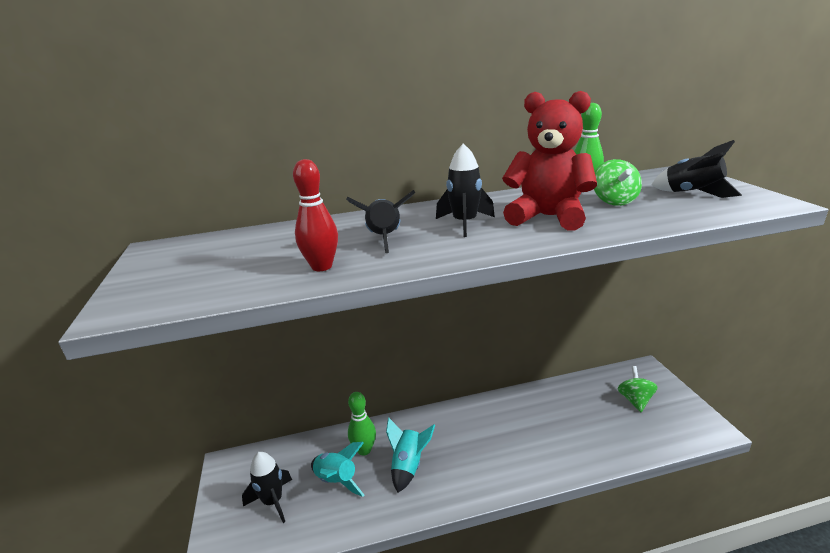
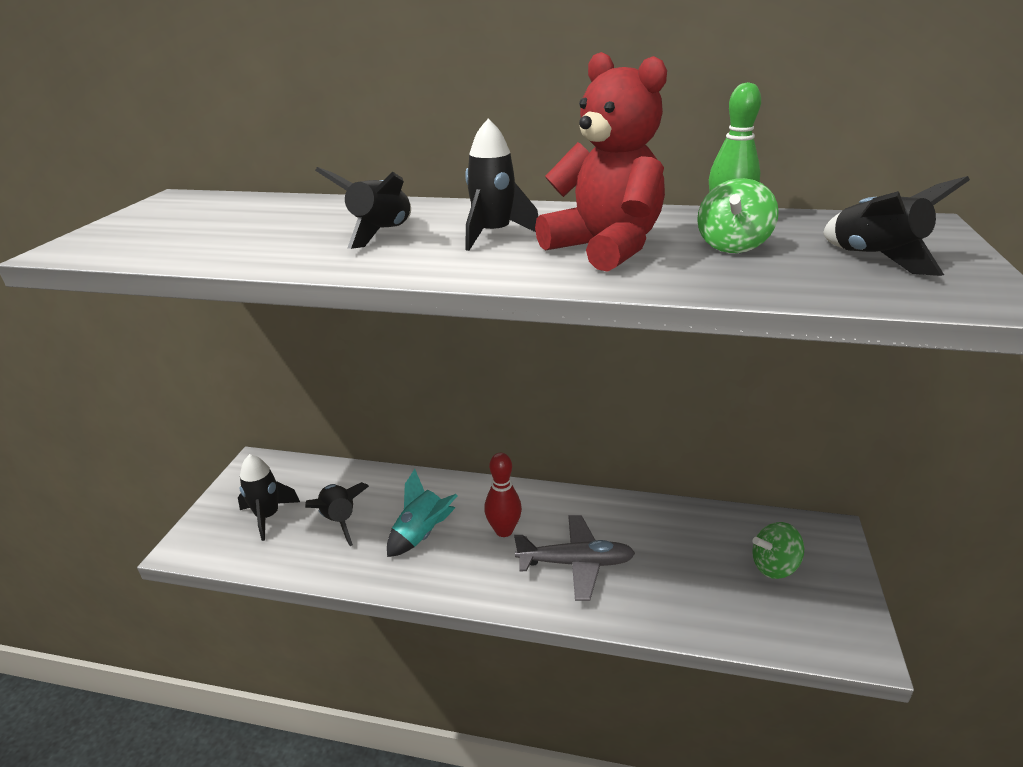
camera: 25 degrees right, 5 degrees up
(322, 267) = (277, 249): red bowling pin -> red bowling pin (504, 530)
(337, 481) = (340, 520): turquoise rocket -> black rocket
(364, 450) = (390, 499): green bowling pin -> none
(526, 444) = (576, 563): none -> grey plane
(635, 400) = (774, 566): green spinning top -> green spinning top turned 135 degrees counterclockwise

